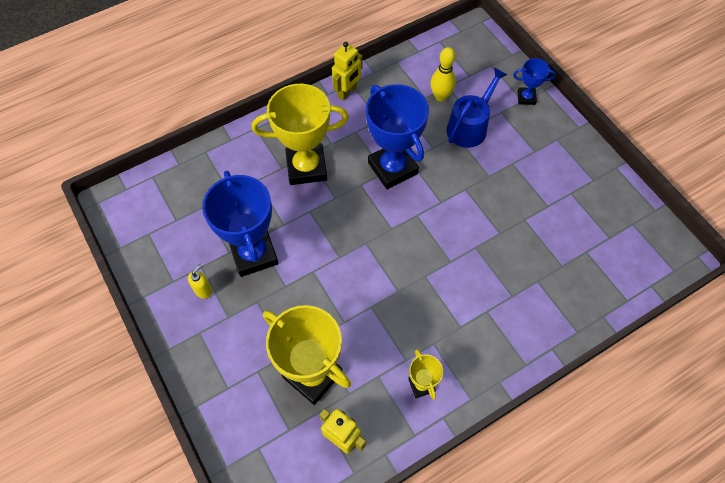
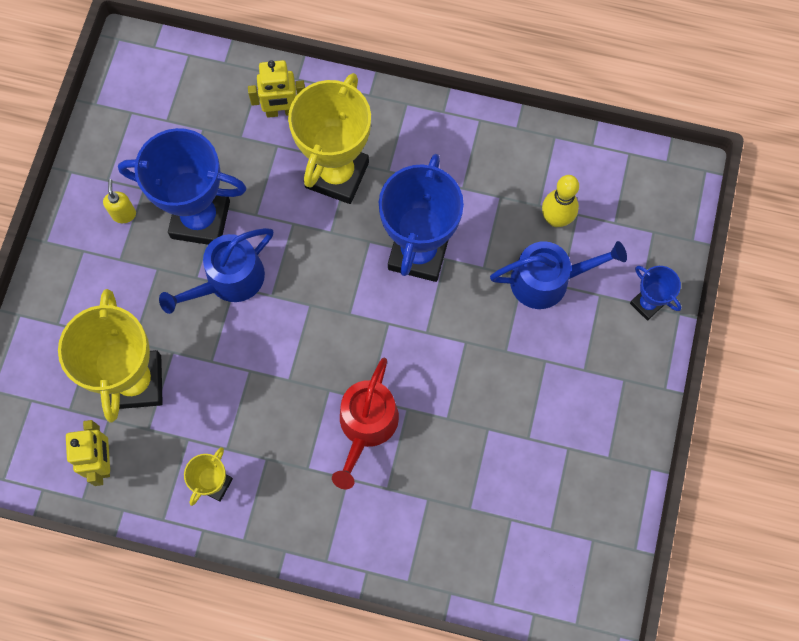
camera: 45 degrees right, 10 degrees up
(204, 290) = (124, 214): yellow soap dispenser -> yellow soap dispenser turned 90 degrees counterclockwise
(254, 254) = (200, 219): blue trophy -> blue trophy turned 75 degrees clockwise
(306, 167) = (337, 175): yellow trophy -> yellow trophy turned 75 degrees clockwise
(306, 270) = (229, 280): none -> blue watering can
(347, 92) = (464, 127): yellow robot -> yellow robot (281, 111)
(465, 275) = (366, 425): none -> red watering can

